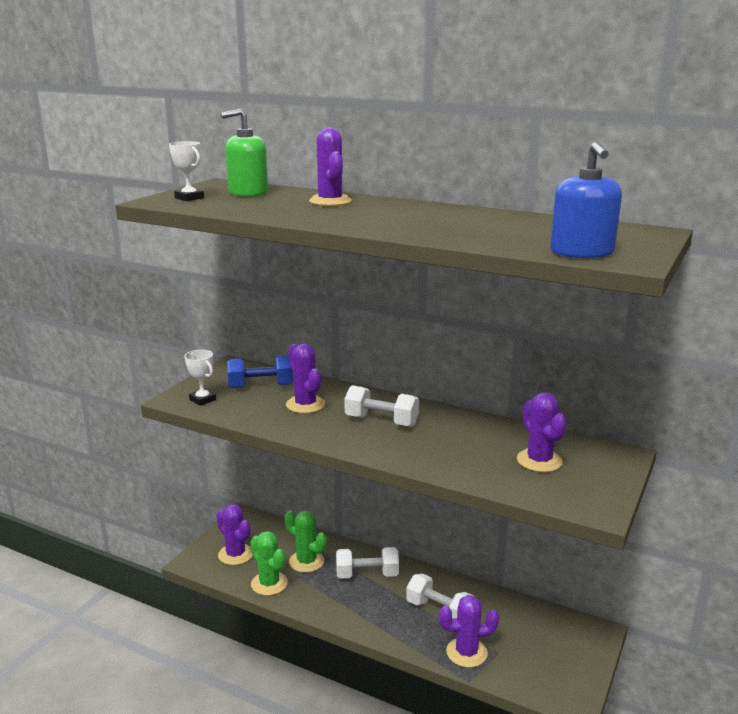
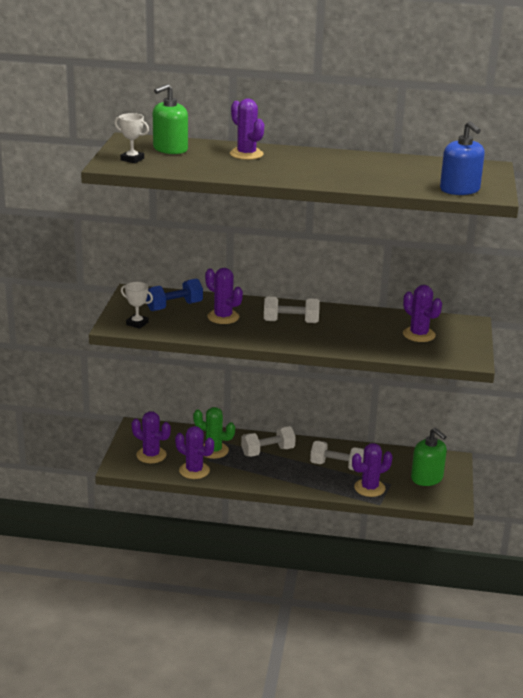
camera: 20 degrees left, 5 degrees up
(269, 583) = (194, 470): green cactus -> purple cactus
(550, 653) = (427, 478): none -> green soap dispenser

